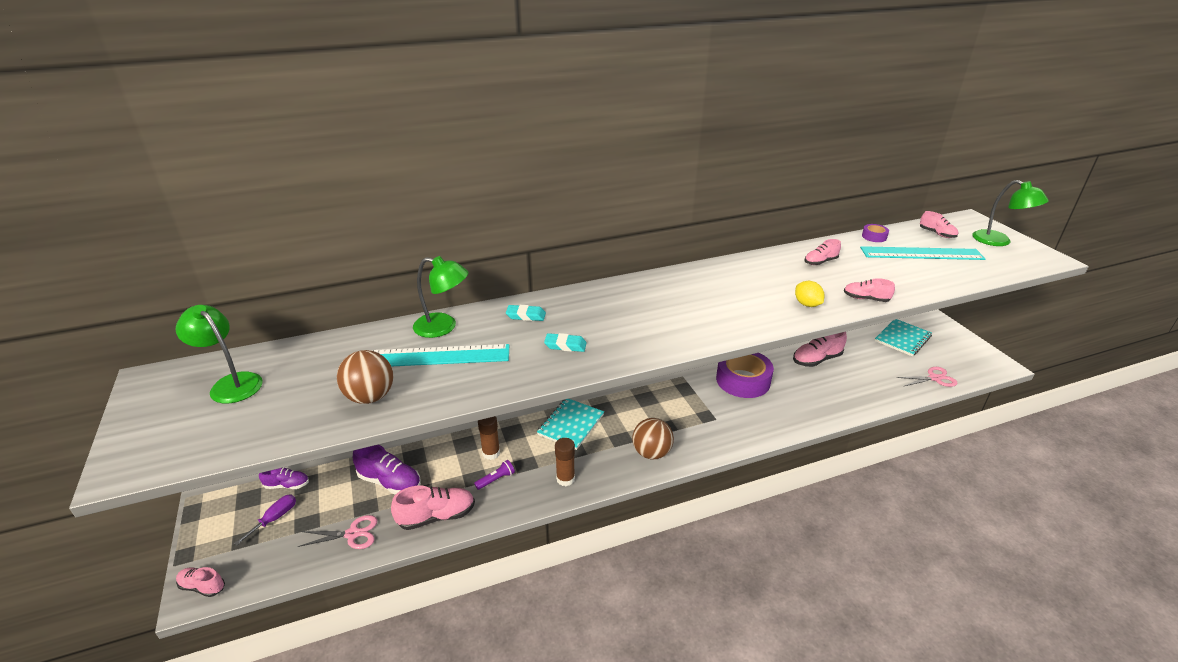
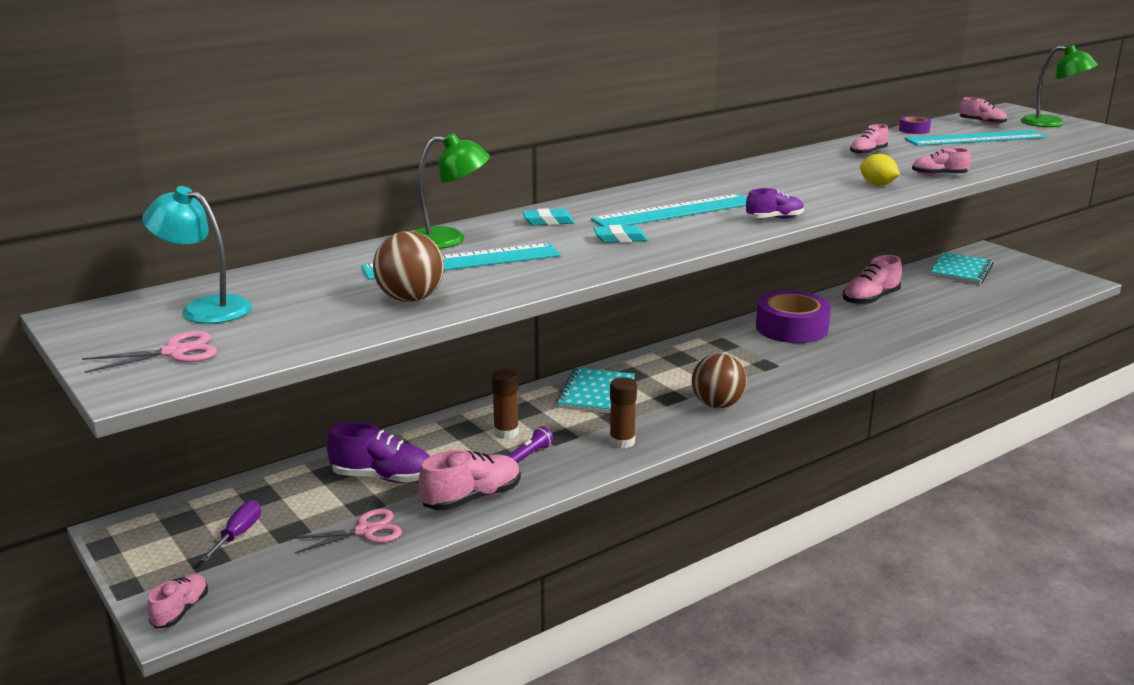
camera: 15 degrees left, 10 degrees down
(202, 587) = (180, 611): pink shoe -> pink shoe turned 105 degrees clockwise
(231, 383) = (205, 308): green lamp -> turquoise lamp
(287, 485) = (232, 501): purple shoe -> purple shoe (774, 218)
(626, 317) = (675, 212): none -> turquoise ruler
(934, 378) = (1015, 300): pink scissors -> pink scissors (174, 352)

